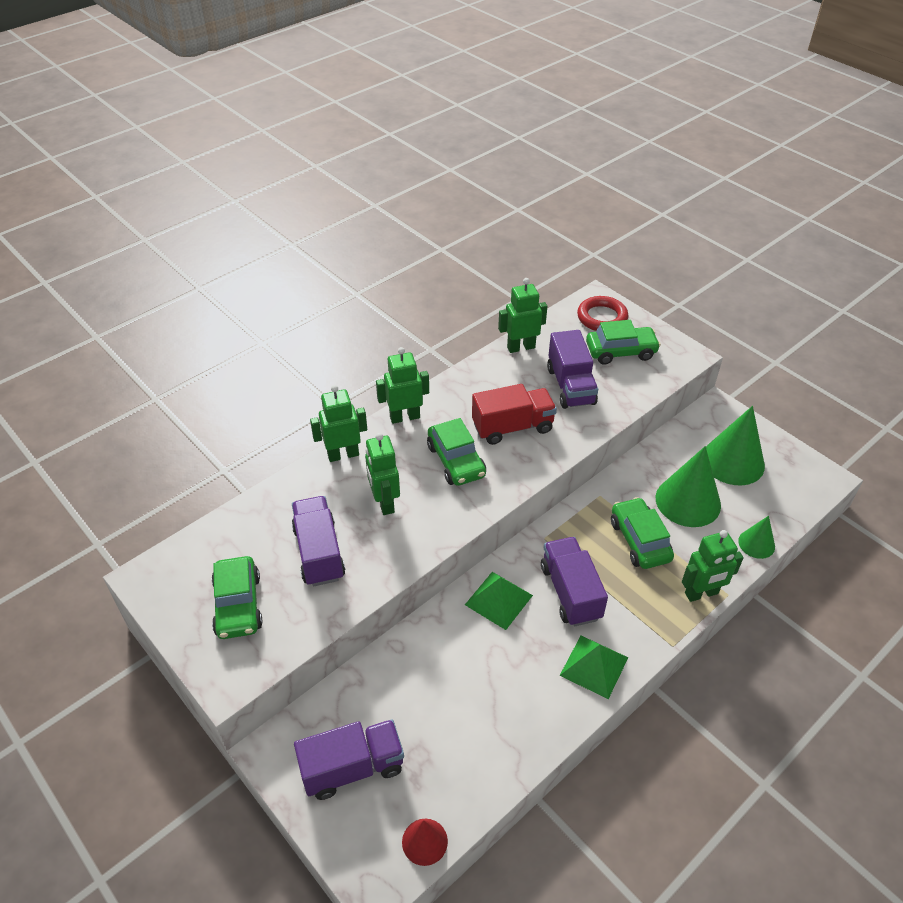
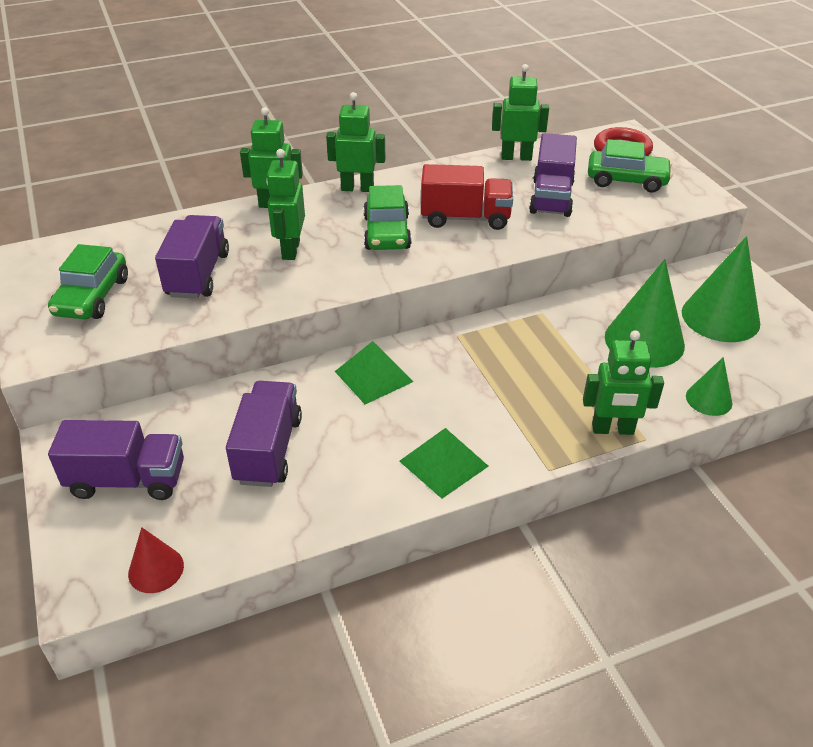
camera: 20 degrees right, 5 degrees down
(570, 592) = (457, 389): purple truck -> purple truck (268, 450)
(639, 540) = (565, 363): green car -> none

